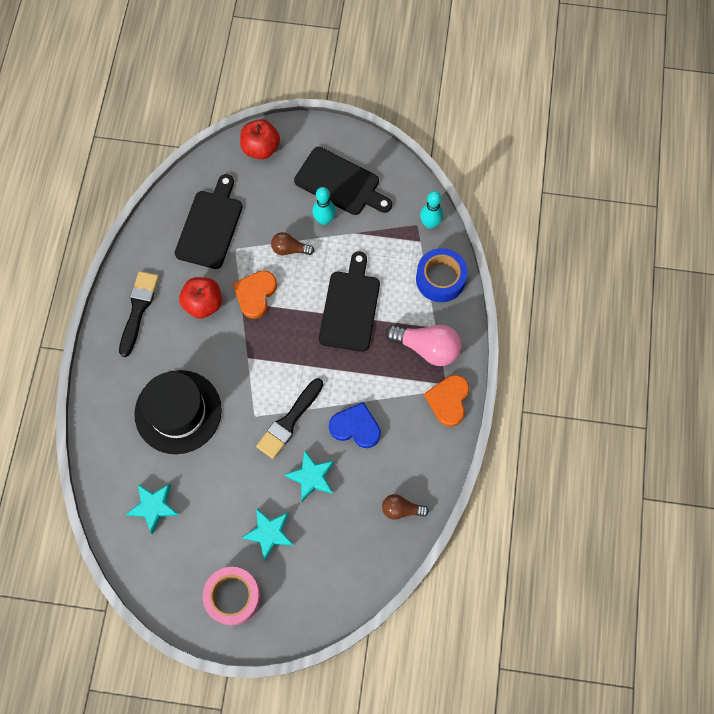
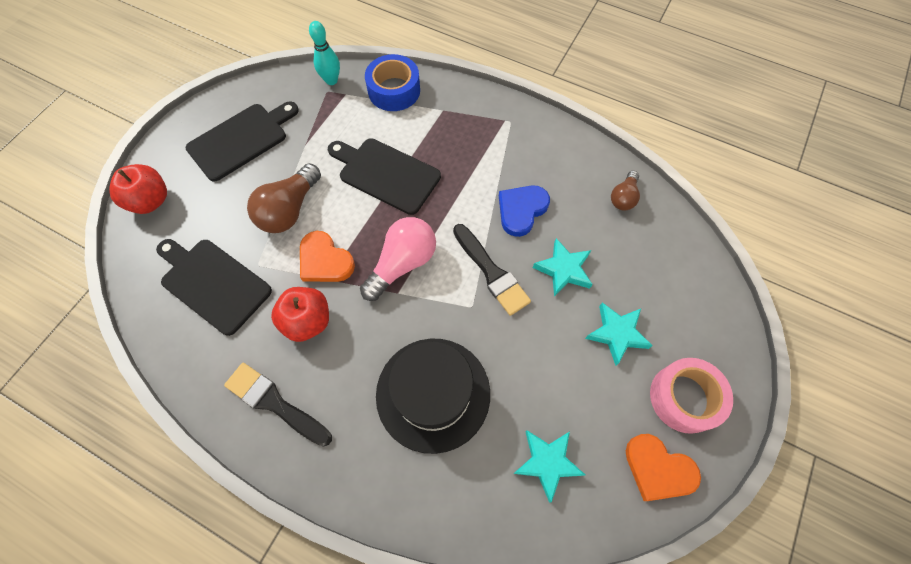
camera: 70 degrees left, 5 degrees down
(290, 249) = (289, 209): brown light bulb -> brown light bulb, size x1.73
(324, 220) = (274, 167): turquoise bowling pin -> none
(427, 348) = (460, 123): pink light bulb -> pink light bulb (402, 264)
(448, 400) = (522, 123): orange heart -> orange heart (658, 469)

